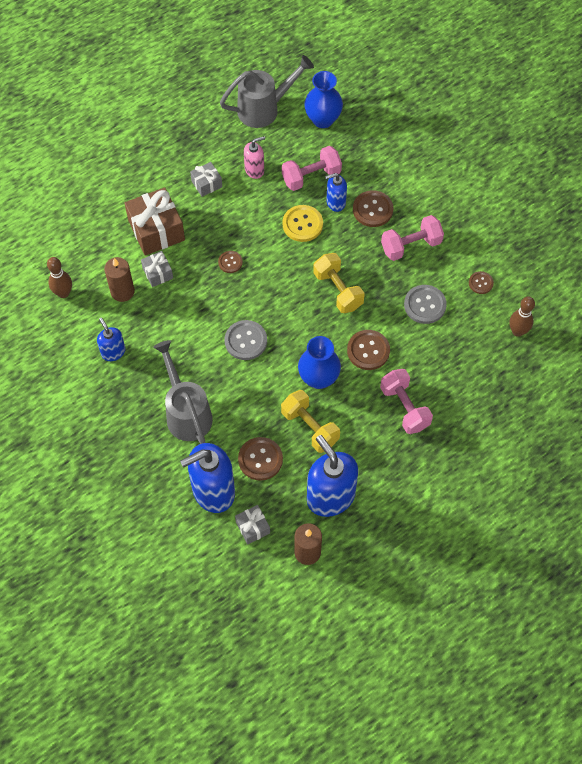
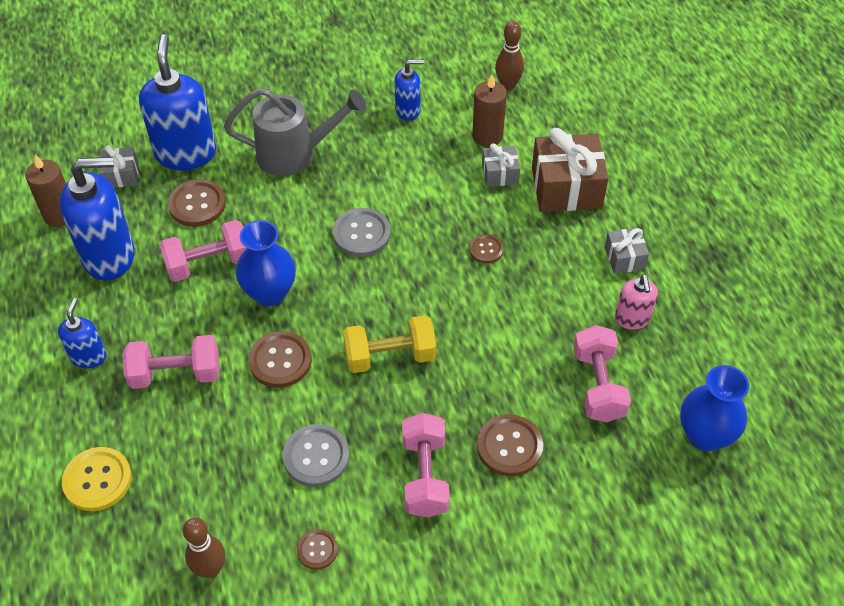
camera: 110 degrees right, 10 degrees down
(264, 109) = (745, 363): grey watering can -> none
(302, 224) = (516, 348): yellow button -> yellow button (97, 480)
(310, 427) = (209, 263): yellow dumbbell -> pink dumbbell
(335, 202) = (540, 401): blue soap dispenser -> blue soap dispenser (88, 356)

